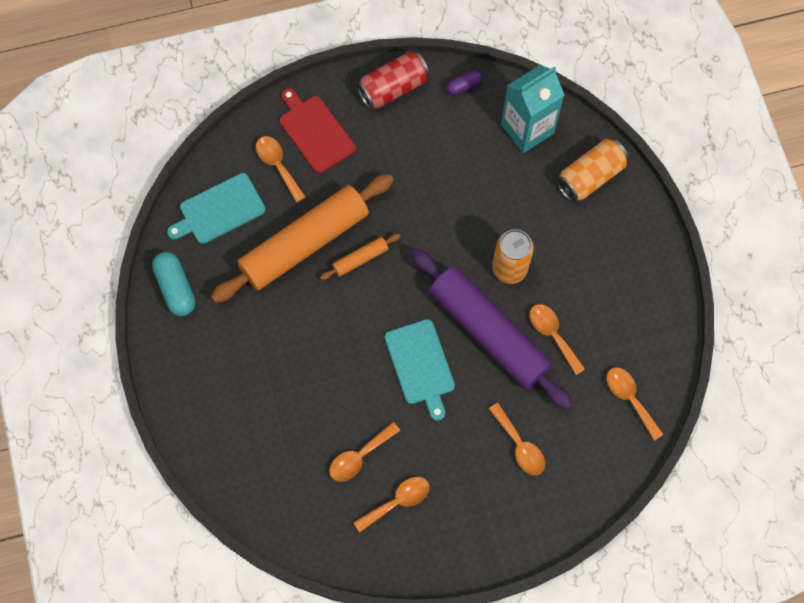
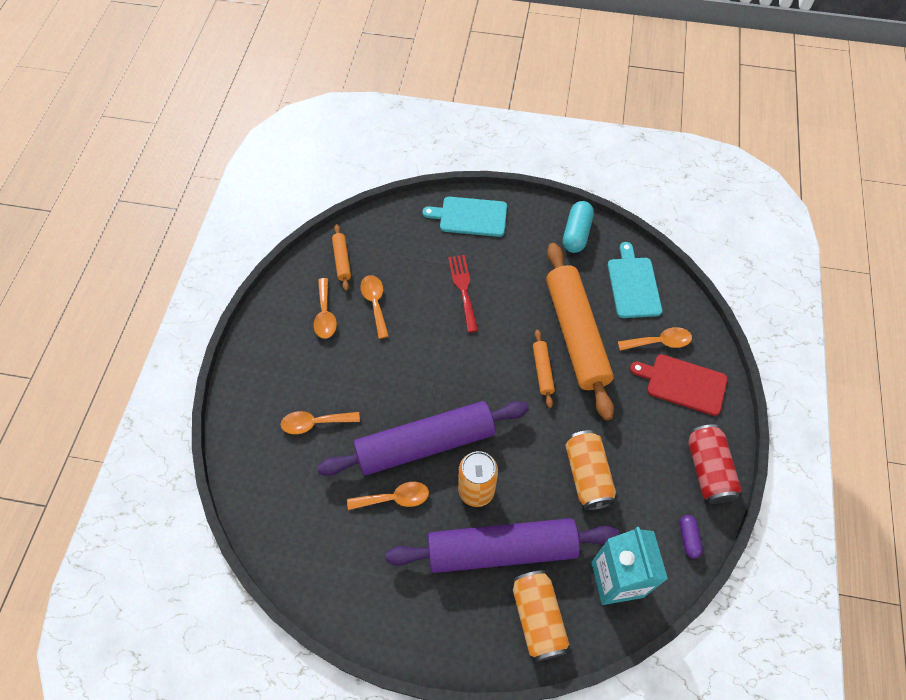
camera: 115 degrees right, 10 degrees down
(176, 288) = (576, 233): turquoise capsule -> turquoise capsule turned 75 degrees counterclockwise
(300, 374) = (463, 289): none -> red fork
(315, 132) = (683, 384): red cutting board -> red cutting board turned 150 degrees counterclockwise
(321, 521) = (342, 260): none -> orange rolling pin
(420, 365) = (424, 377): turquoise cutting board -> turquoise cutting board (470, 217)
(448, 182) = (587, 475): none -> orange can
(550, 226) = (501, 549): none -> purple rolling pin
(630, 399) = (300, 537): orange spoon -> none

